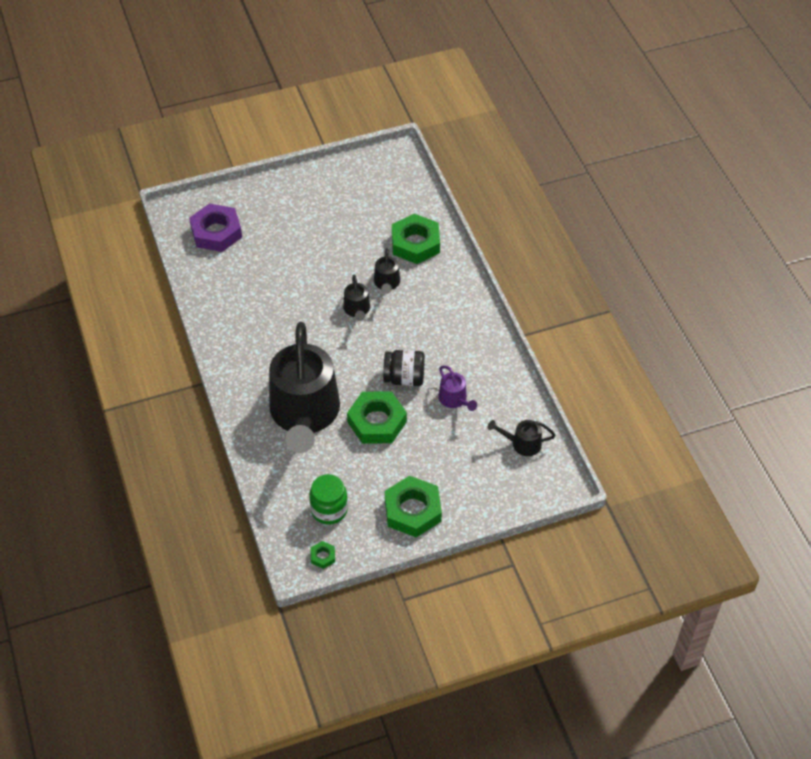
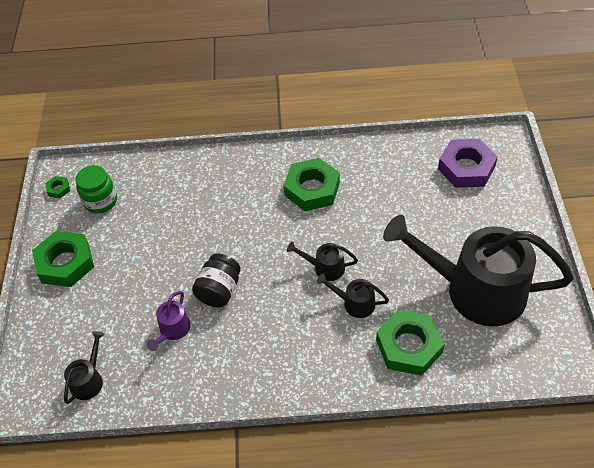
camera: 110 degrees right, 0 degrees up
(304, 414) = (211, 201): black watering can -> black watering can (475, 290)
(377, 422) = (176, 256): green nut -> green nut (312, 189)
(454, 399) = (173, 330): purple watering can -> purple watering can turned 60 degrees counterclockwise

